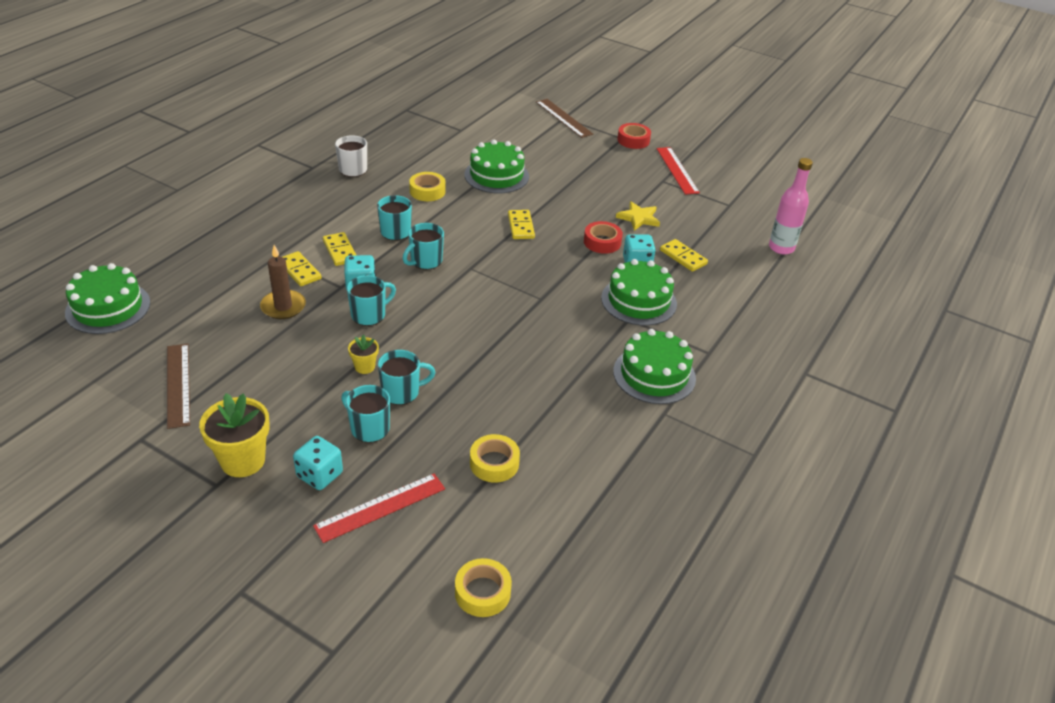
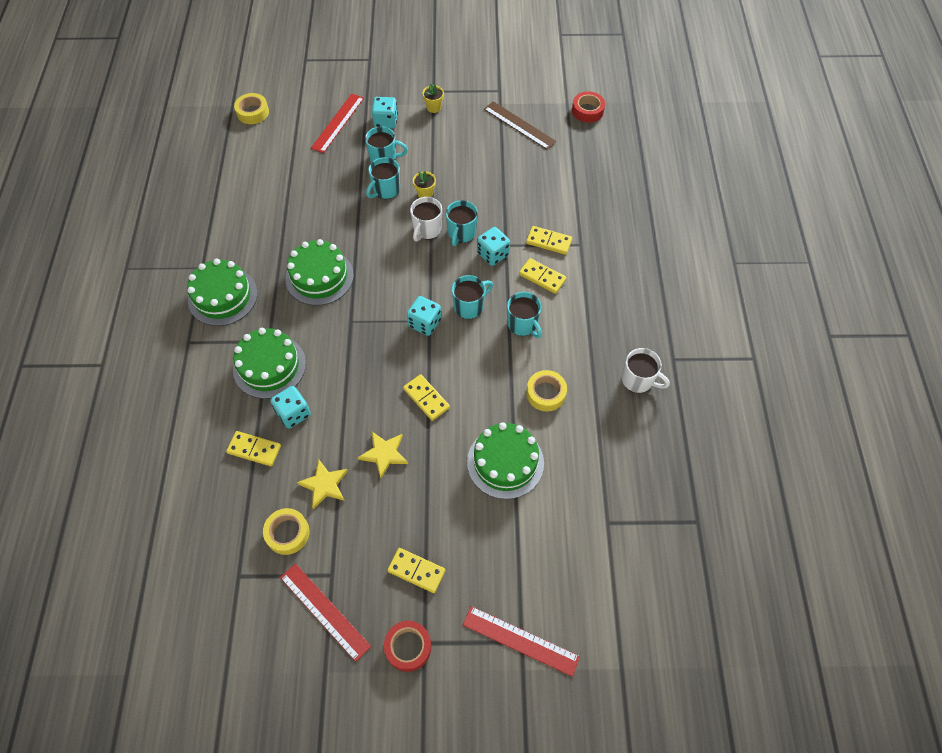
camera: 150 degrees right, 20 degrees up
(108, 307) = (626, 145): green cake -> green cake (319, 277)
(243, 461) = (434, 107): yellow flower pot -> yellow flower pot, size x0.51
(283, 307) = (524, 207): brown candle -> none
(399, 334) = (427, 229): none -> white mug
(425, 261) = (469, 306): turquoise mug -> turquoise mug turned 45 degrees clockwise
(476, 268) = (424, 323): none -> turquoise dice
(494, 463) = (293, 176): yellow tape -> yellow tape (287, 533)
(563, 118) = (520, 640): brown ruler -> red ruler
(581, 214) = (384, 454): none -> yellow star
(602, 242) = (340, 423): red tape -> red tape (587, 111)
(603, 161) = (416, 571): none -> yellow domino
(781, 248) = (159, 529): pink bottle -> none

